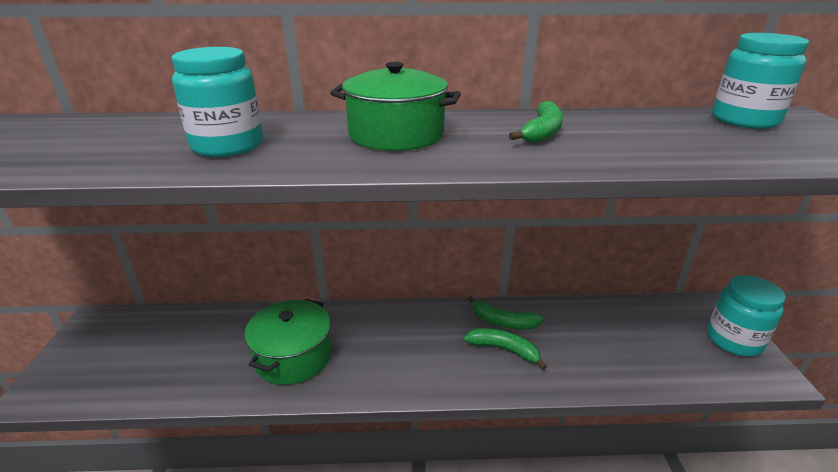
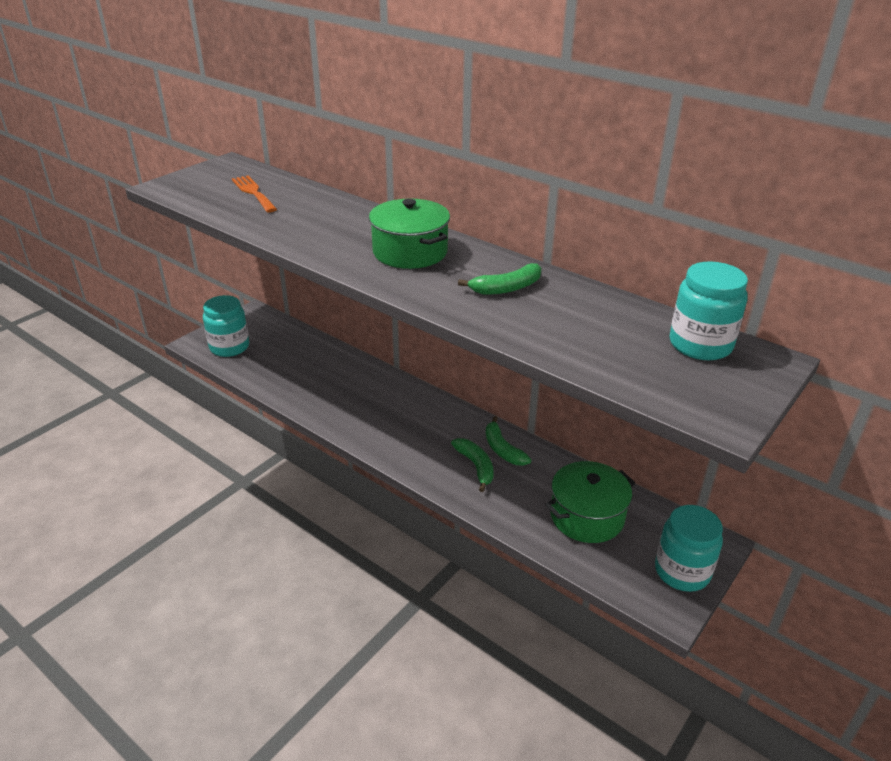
camera: 40 degrees right, 5 degrees up
(91, 139) = (253, 192): none -> orange fork
(227, 146) = (308, 224): turquoise jar -> turquoise jar (229, 347)
(293, 356) = (337, 394): green pot -> green pot (587, 516)

